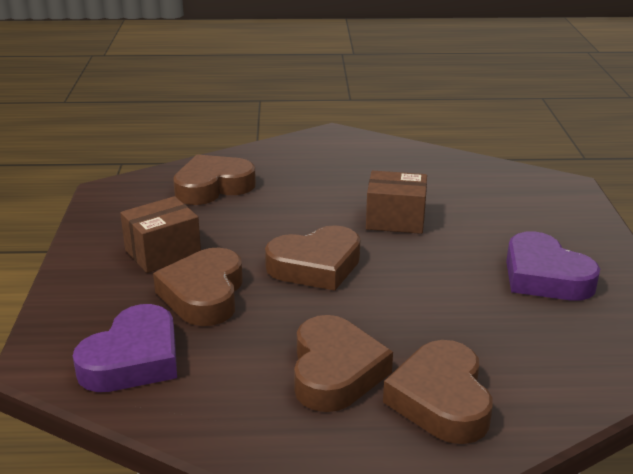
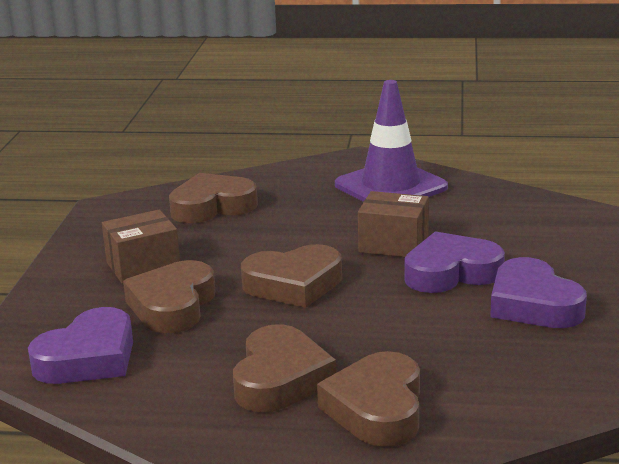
camera: 10 degrees right, 5 degrees down
(372, 161) = (390, 186): none -> purple traffic cone
(458, 247) = (451, 272): none -> purple heart

